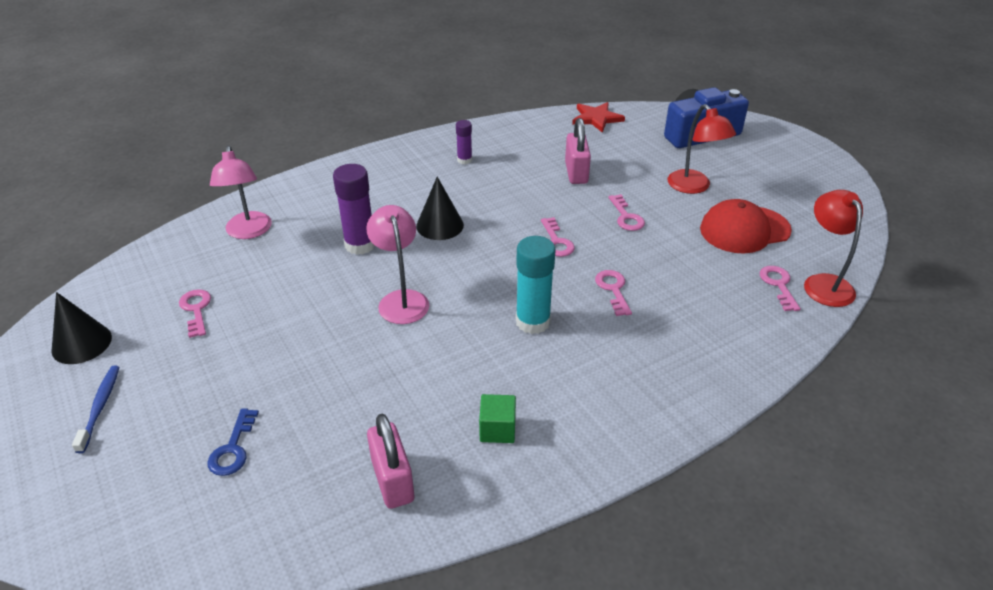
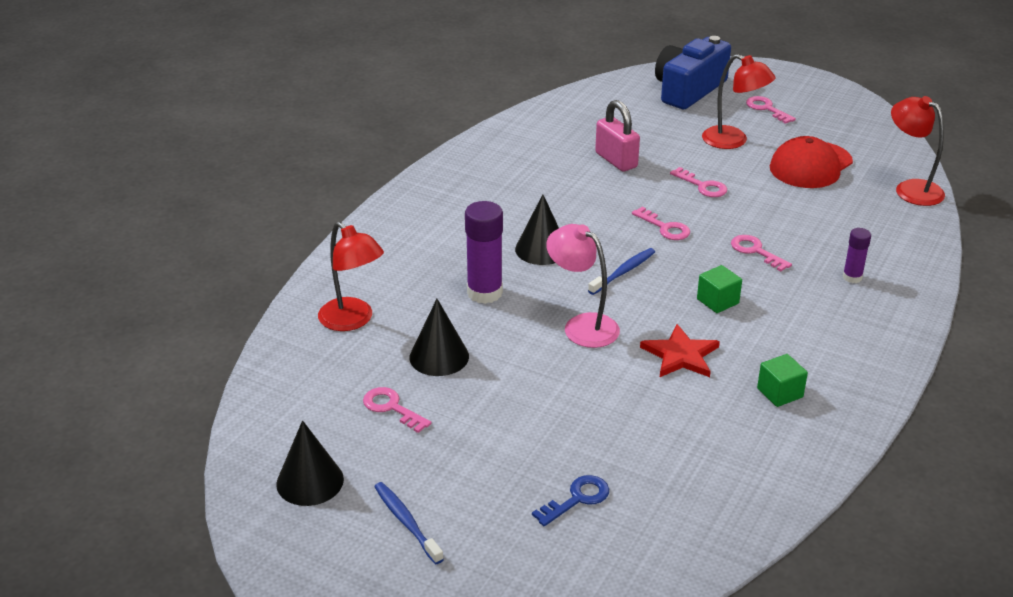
camera: 30 degrees left, 5 degrees down
(233, 448) = (577, 499): blue key -> blue key turned 105 degrees counterclockwise
(248, 232) = (353, 320): pink lamp -> red lamp
(272, 283) = (439, 357): none -> black cone
(393, 481) = (740, 463): pink padlock -> none
(464, 160) = (494, 181): purple glue stick -> purple glue stick (852, 277)
(482, 267) = (623, 272): none -> blue toothbrush
(533, 322) = (717, 301): turquoise glue stick -> green cube
(596, 118) = (579, 102): red star -> red star (680, 355)
(778, 285) = (879, 202): pink key -> pink key (766, 109)

